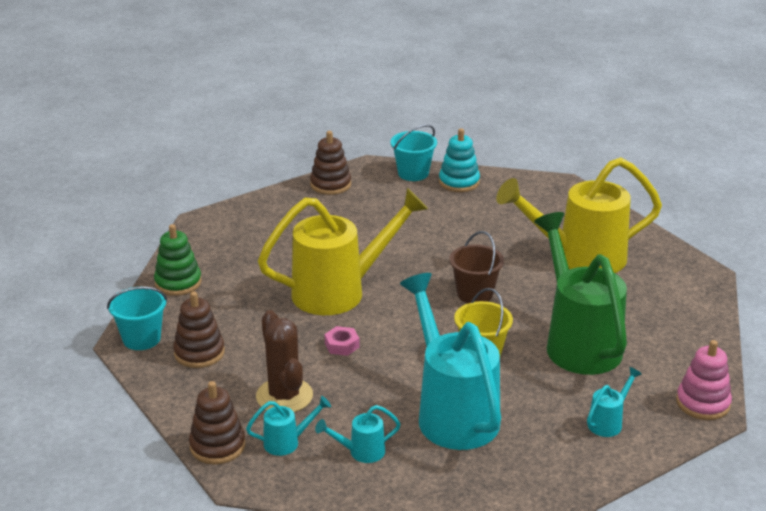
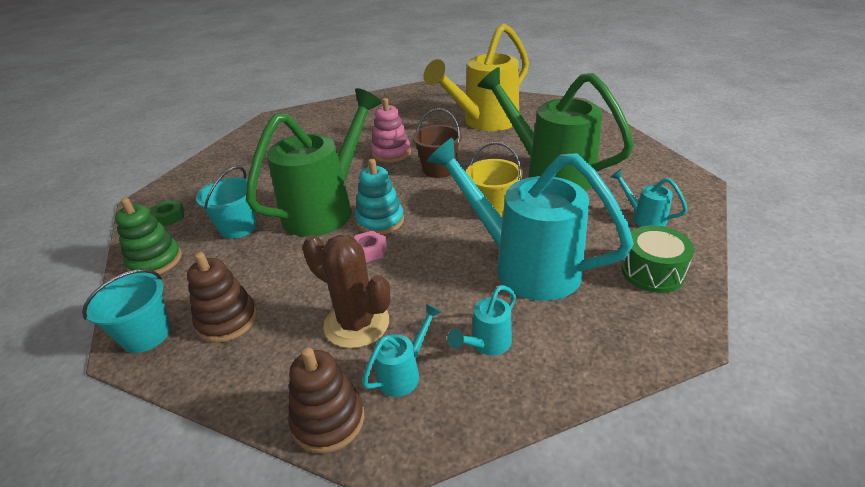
camera: 30 degrees left, 5 degrees up
(210, 246) = (169, 217): none -> green nut
(330, 184) = (249, 138): brown stacking toy -> none
(340, 291) = (327, 208): yellow watering can -> green watering can
(413, 173) = (310, 112): turquoise bucket -> turquoise bucket (238, 227)
(459, 182) = (350, 107): turquoise stacking toy -> turquoise stacking toy (380, 221)
(552, 466) = (652, 272): none -> green drum
(608, 422) = (643, 218): turquoise watering can -> turquoise watering can turned 60 degrees counterclockwise
(703, 403) = (680, 177): pink stacking toy -> pink stacking toy (391, 153)

